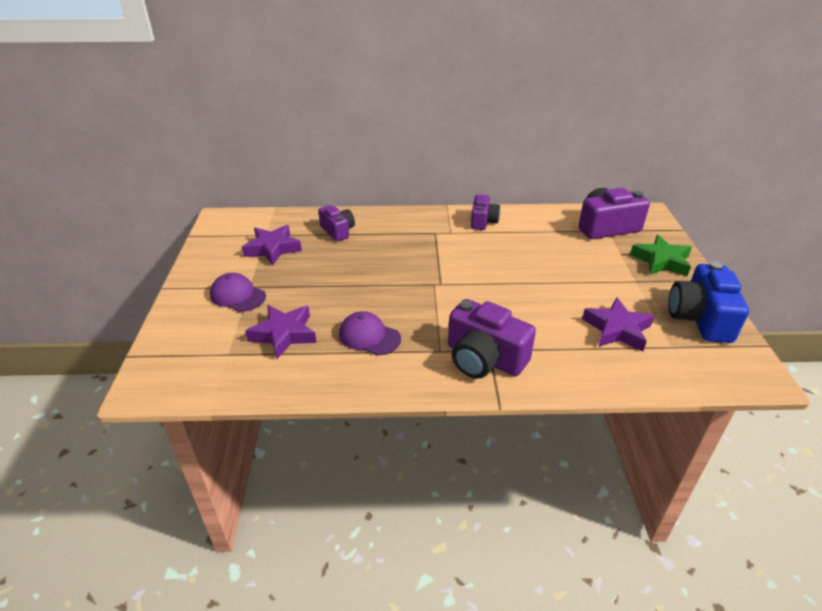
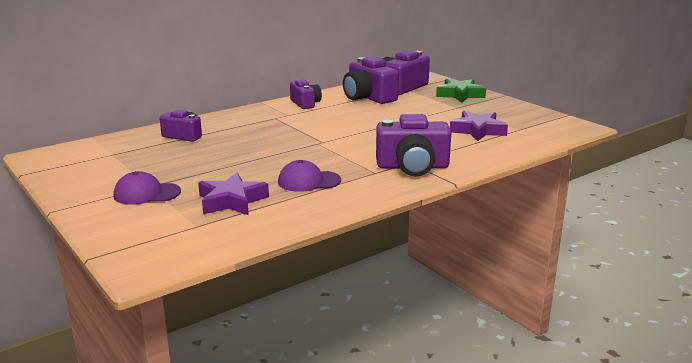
camera: 35 degrees left, 15 degrees down
(273, 249) = (135, 160): purple star -> none
(554, 232) = (368, 97): none -> purple camera
(700, 318) = (518, 113): blue camera -> none

